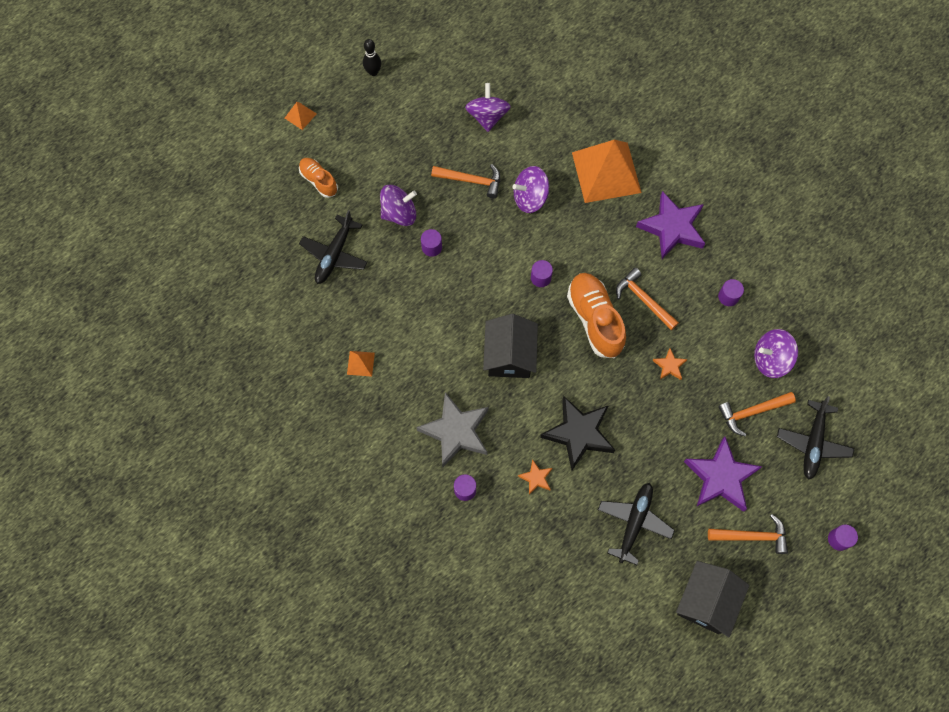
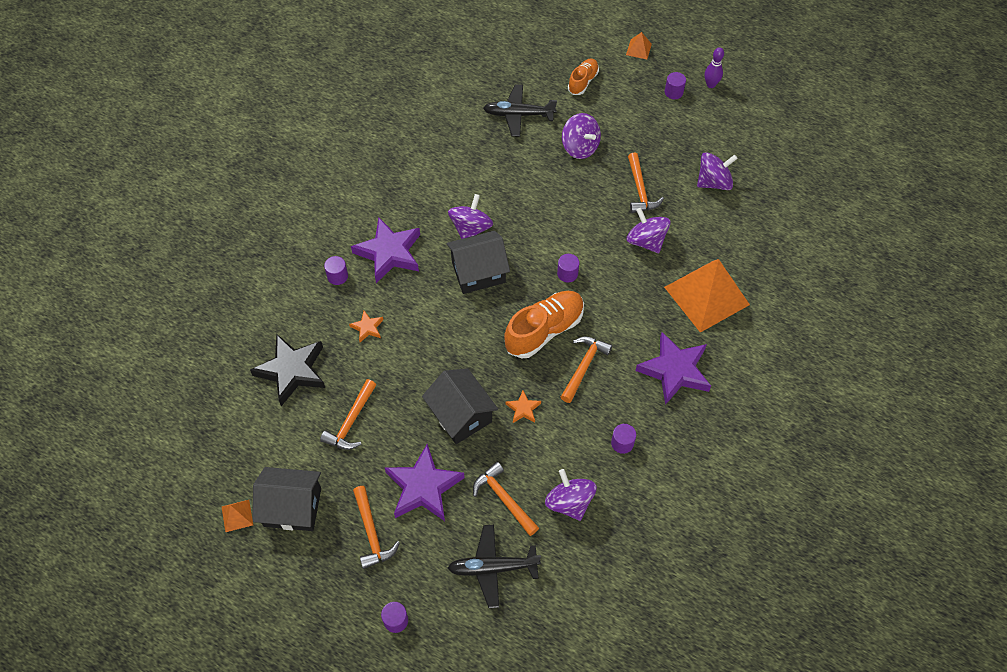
camera: 70 degrees right, 10 degrees down
(360, 363) = (425, 165): orange pyramid -> orange pyramid (237, 515)
(373, 72) = (711, 84): black bowling pin -> purple bowling pin
(431, 247) = (558, 181): purple cylinder -> purple cylinder (673, 92)
(456, 346) = (471, 228): none -> purple spinning top
(456, 431) = (389, 253): grey star -> purple star
(579, 433) = (423, 350): black star -> black star (292, 371)
(634, 523) = (351, 421): black plane -> orange hammer
(658, 422) = (461, 415): none -> black house

